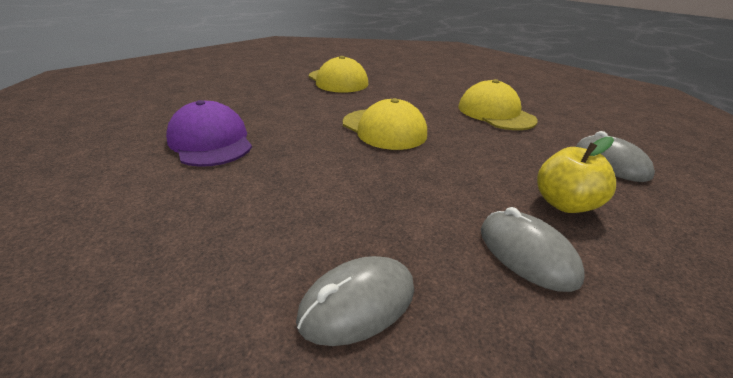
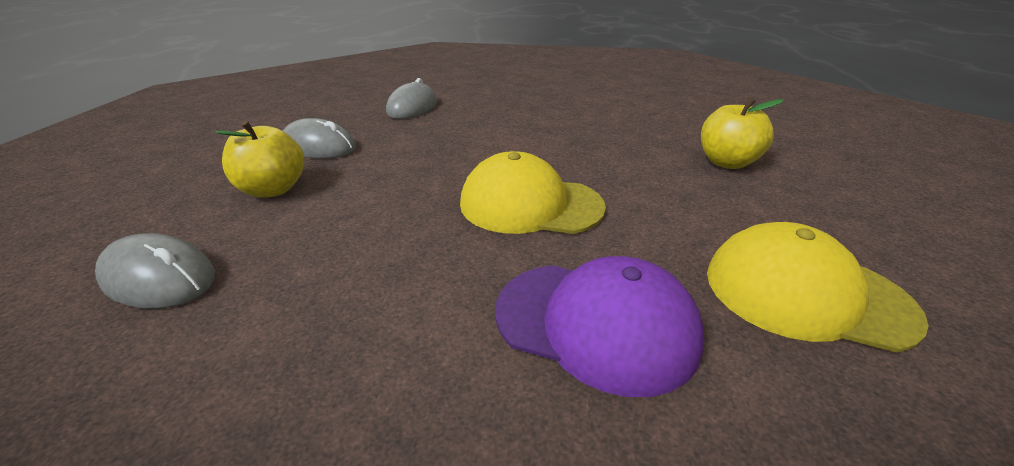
camera: 145 degrees right, 0 degrees up
(211, 141) = (646, 130): purple cap -> purple cap (596, 323)
(238, 109) = (727, 162): none -> yellow apple
(495, 113) = (372, 344): yellow cap -> none

